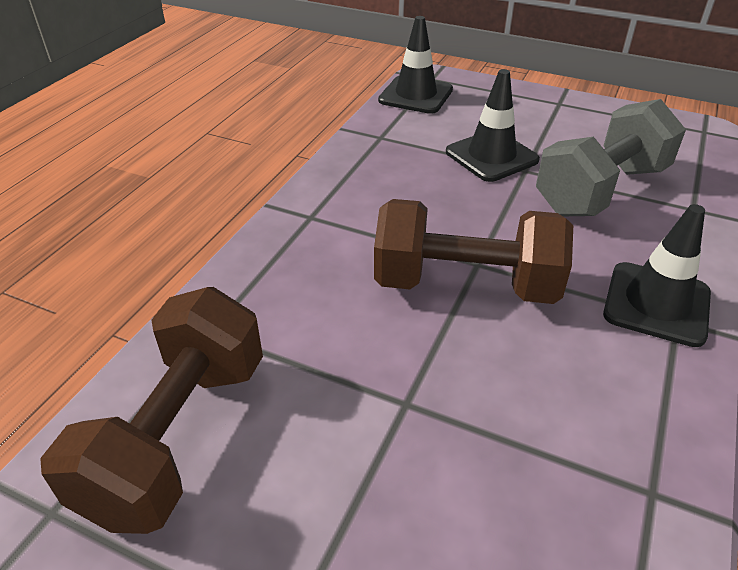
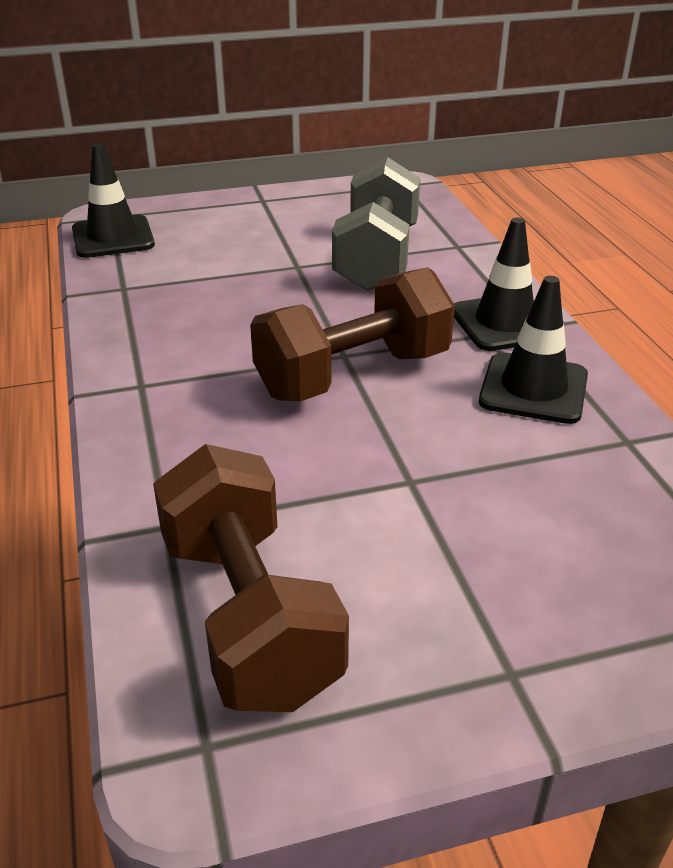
camera: 40 degrees left, 5 degrees down
(491, 156) = (254, 265): black traffic cone -> black traffic cone (533, 389)

